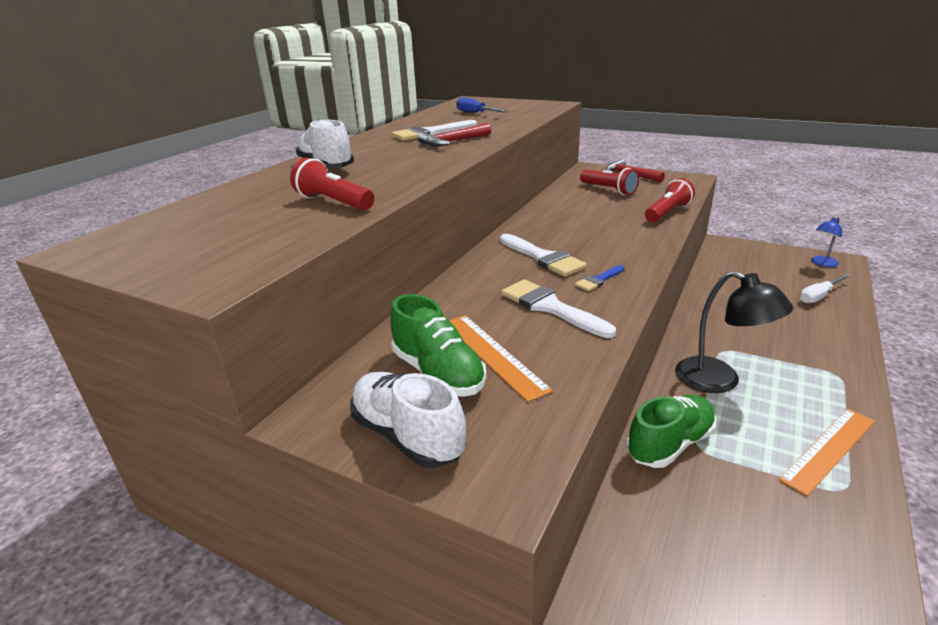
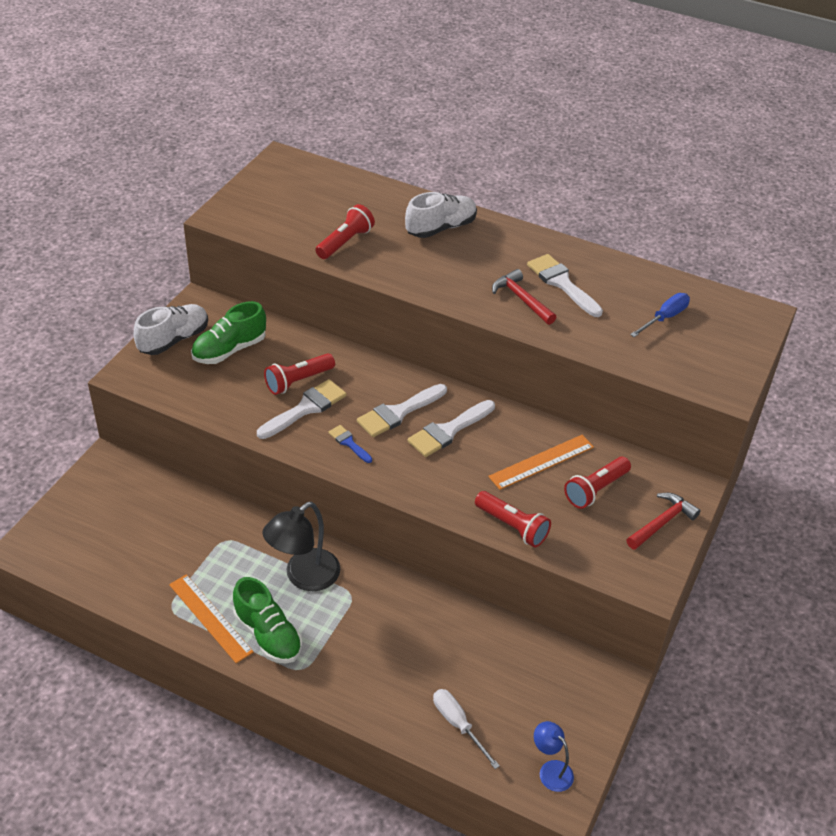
camera: 85 degrees right, 15 degrees up
(492, 354) = (246, 374): orange ruler -> orange ruler (541, 461)
(501, 315) = (298, 381): none -> red flashlight
(562, 236) = (448, 431): none -> white brush
(670, 444) = (231, 524): green shoe -> green shoe (268, 635)

